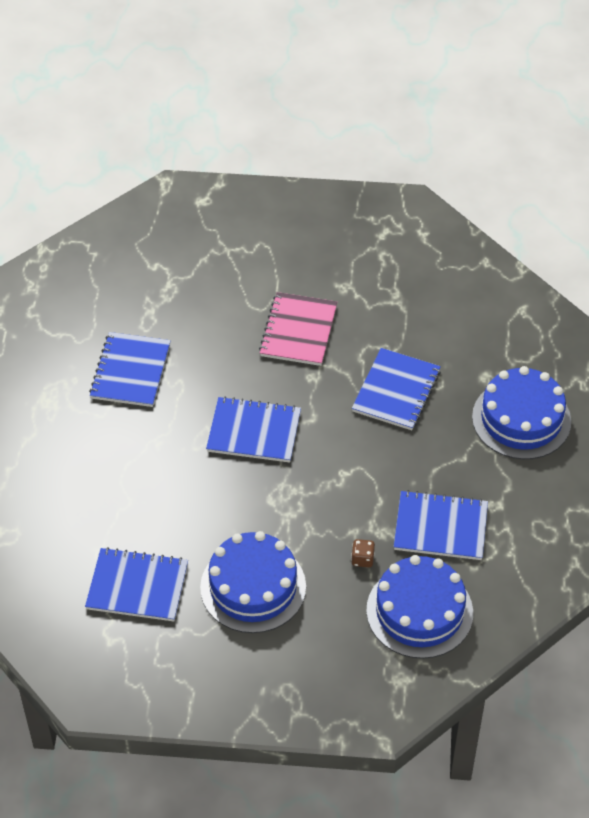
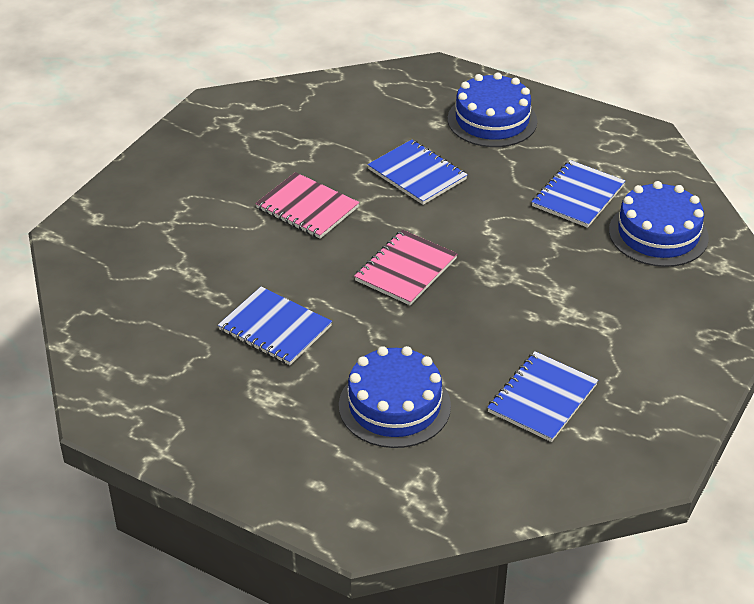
camera: 65 degrees left, 10 degrees down
(253, 587) = (582, 322): blue cake -> blue cake (394, 405)
(254, 432) = (406, 269): blue notebook -> pink notebook
(362, 559) = (587, 248): brown dice -> none

